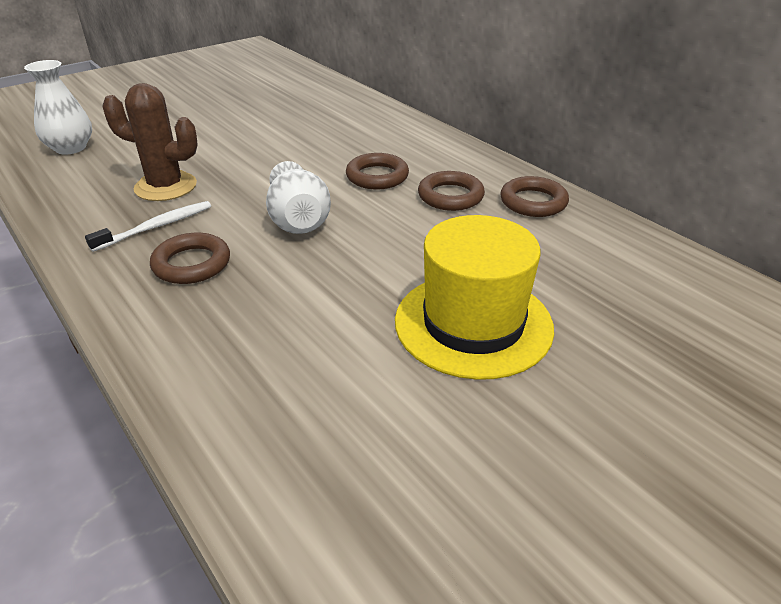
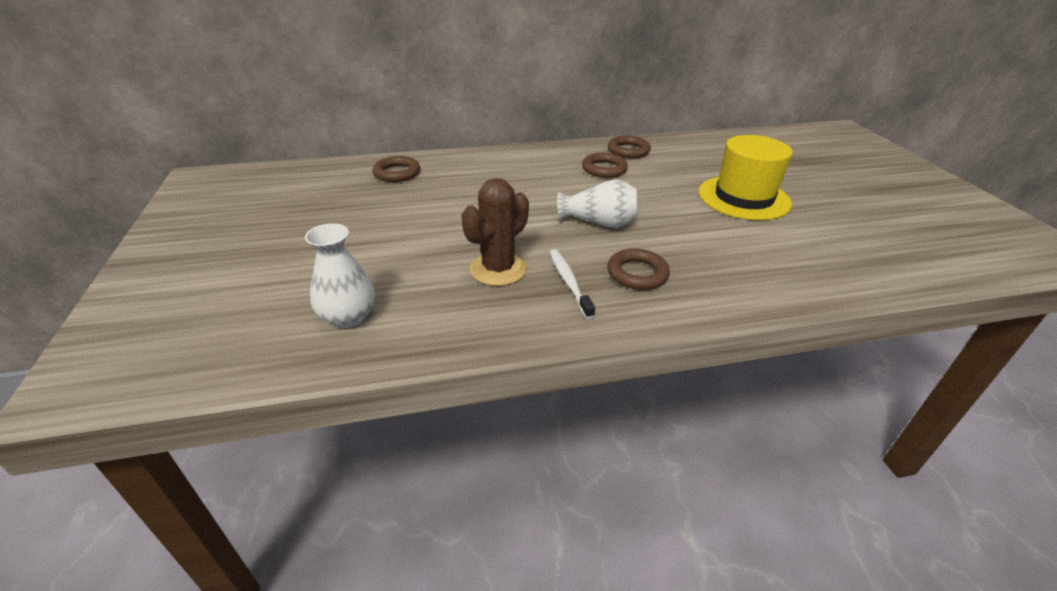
camera: 65 degrees left, 0 degrees up
(377, 176) = (557, 184): brown ring -> brown ring (397, 173)

